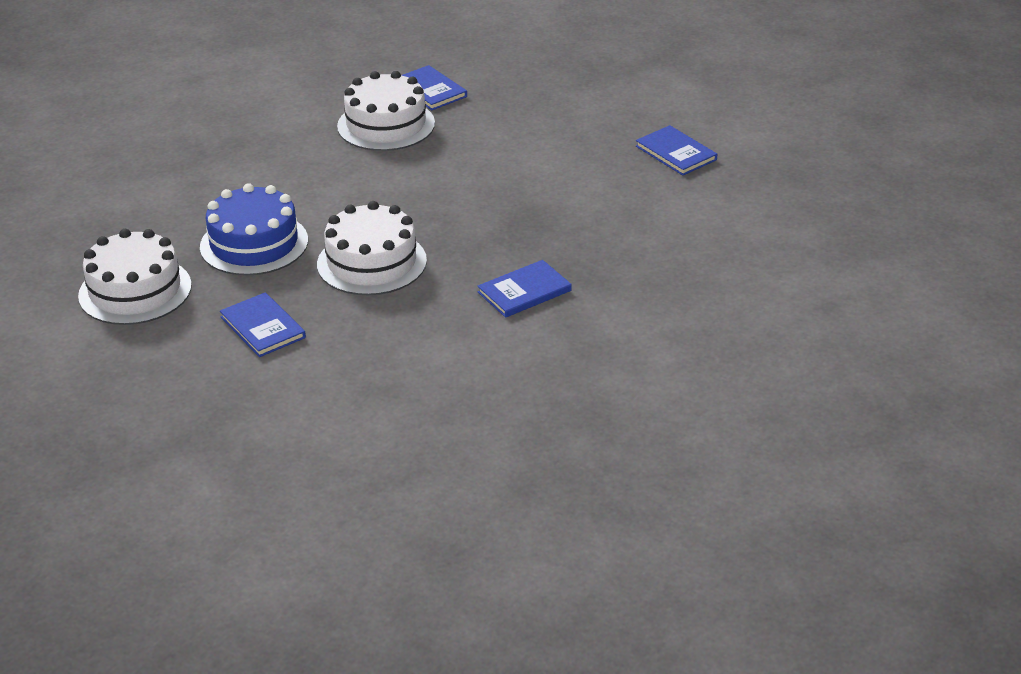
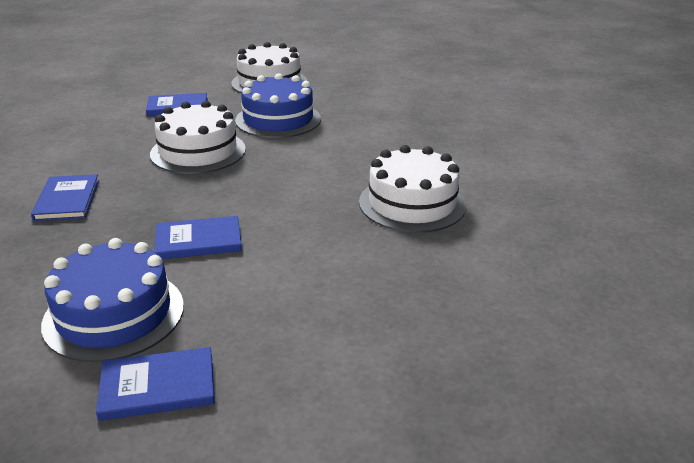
camera: 115 degrees right, 5 degrees down
(430, 90) = (470, 245): blue book -> blue book (198, 240)
(637, 195) = (114, 314): none -> blue cake

